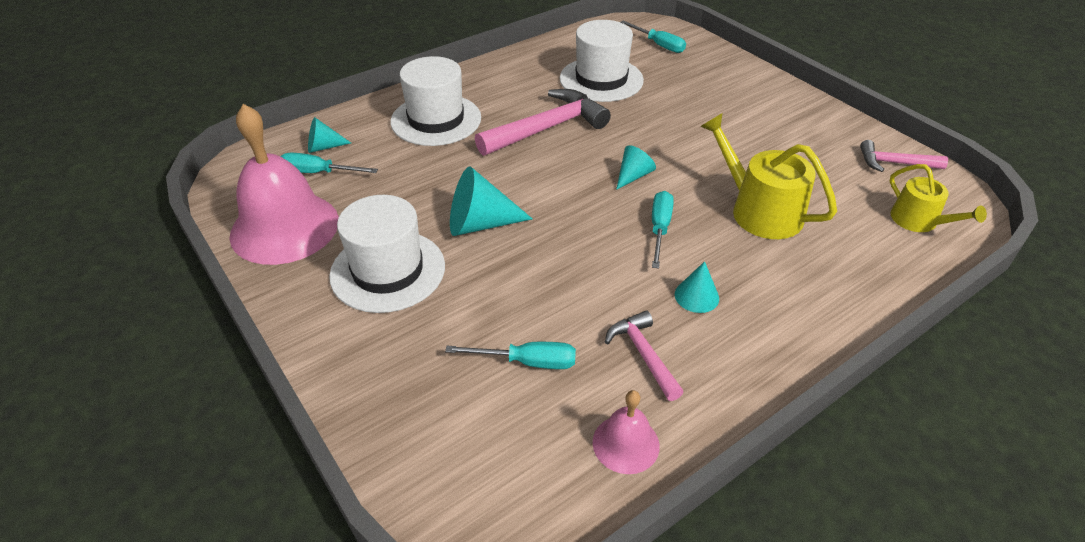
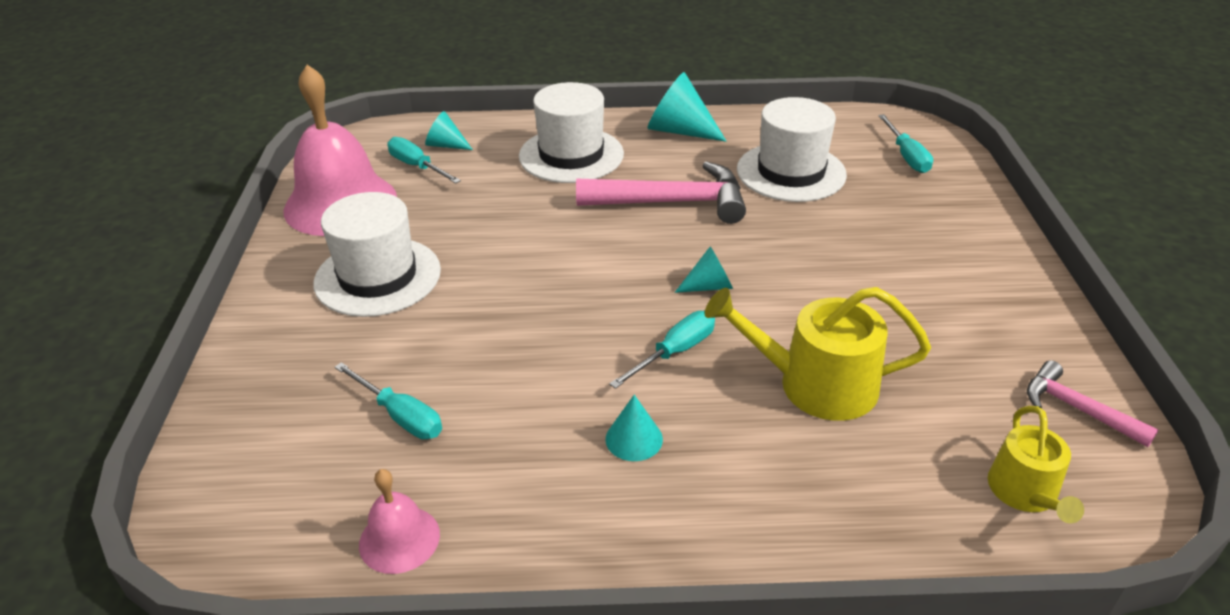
camera: 35 degrees right, 5 degrees down
(480, 224) = (502, 269): turquoise cone -> turquoise cone (679, 131)
(643, 354) = (512, 466): pink hammer -> none
(759, 210) = (815, 384): yellow watering can -> yellow watering can turned 75 degrees counterclockwise

